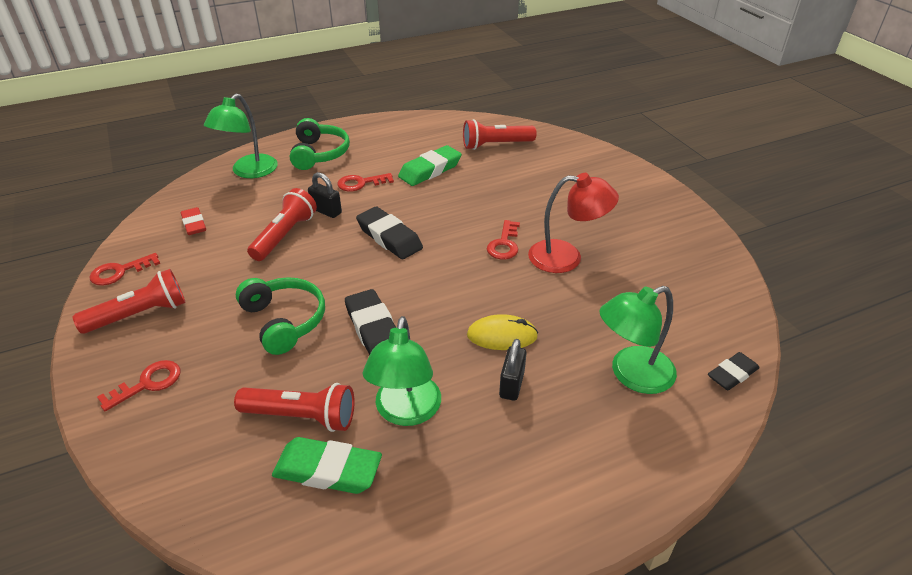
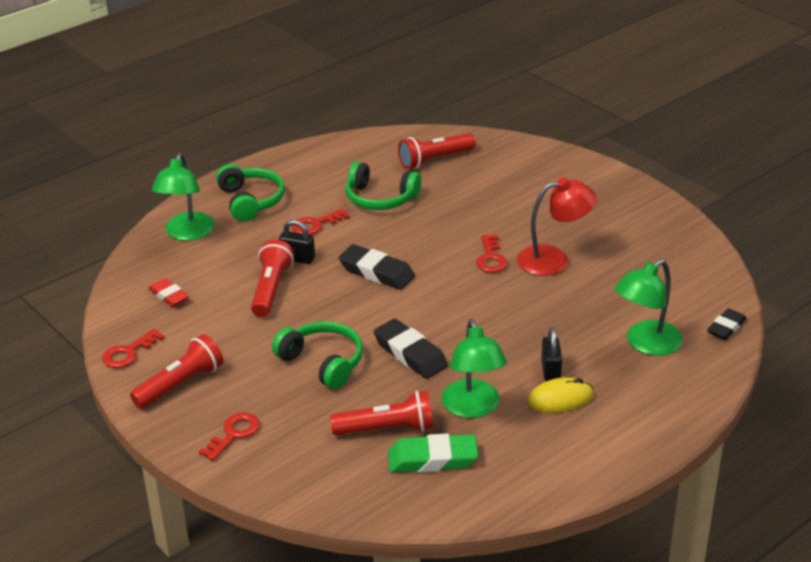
camera: 15 degrees left, 5 degrees down
(430, 170) = (380, 198): green eraser -> green headphones
(502, 336) = (525, 336): yellow mouse -> yellow mouse (560, 398)

